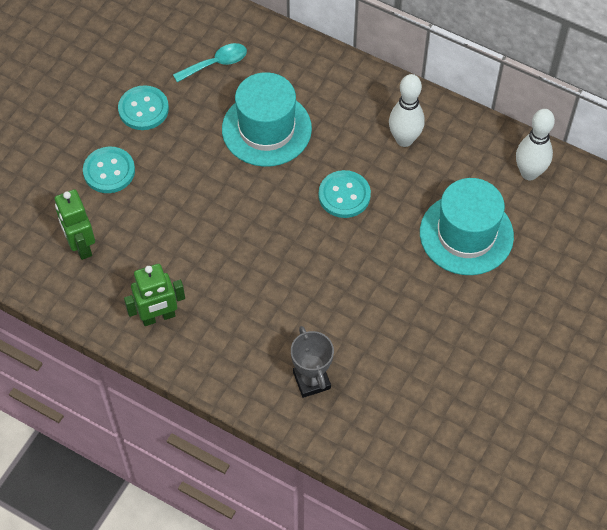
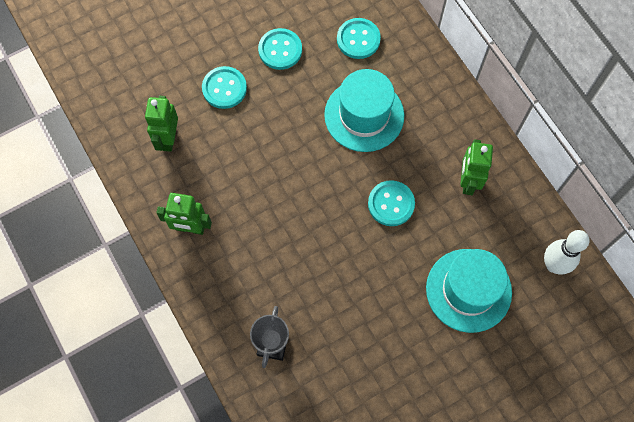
camera: 30 degrees right, 10 degrees up
(216, 63) = (358, 39): turquoise spoon -> turquoise button
(404, 139) = (468, 181): white bowling pin -> green robot

